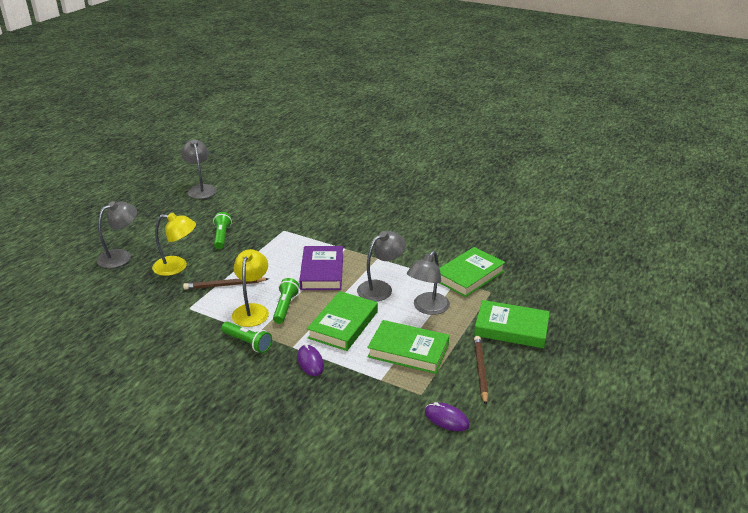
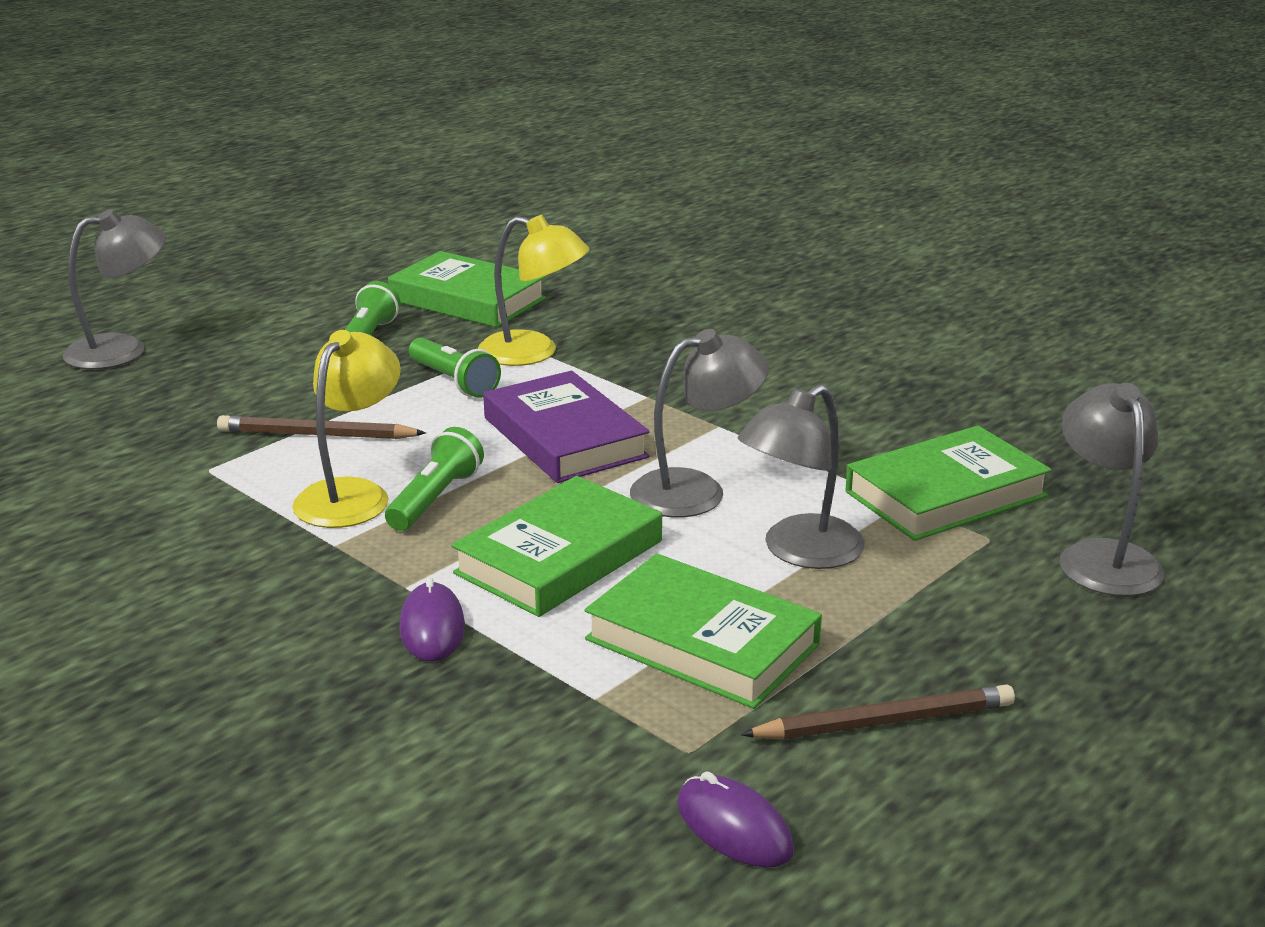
camera: 15 degrees right, 5 degrees down
(177, 267) = (231, 385): yellow lamp -> yellow lamp (533, 353)
(201, 189) = (372, 246): grey lamp -> grey lamp (1102, 557)
(247, 342) = (301, 561): green flashlight -> green flashlight (454, 381)
(322, 272) = (564, 437): purple book -> purple book turned 45 degrees counterclockwise
(480, 370) = (884, 721): brown pencil -> brown pencil turned 60 degrees clockwise
(511, 328) = (1016, 632): green book -> green book (467, 299)

